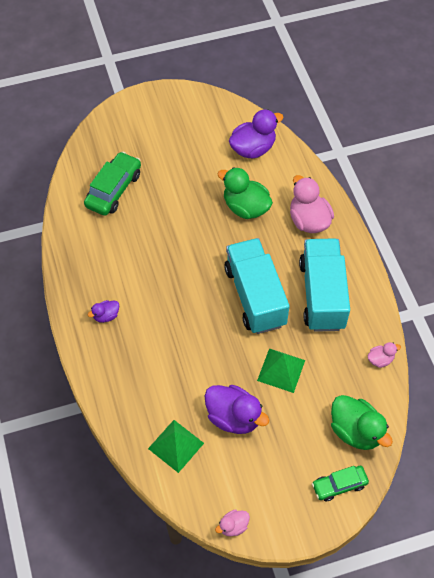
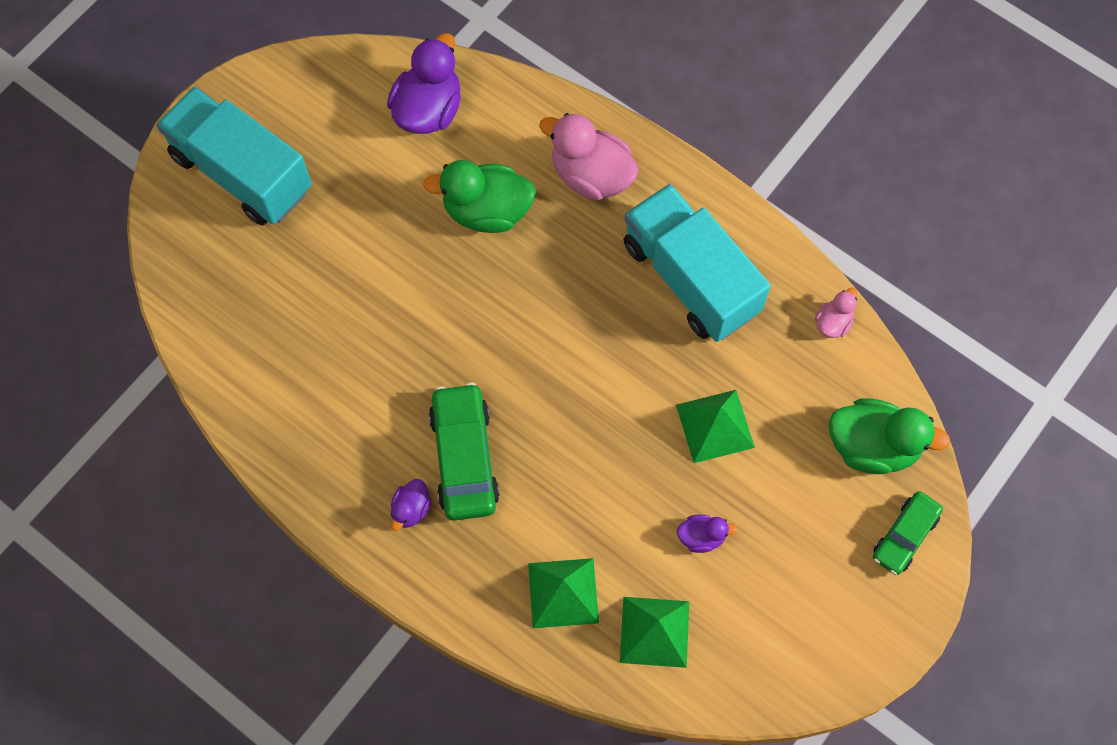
camera: 35 degrees left, 10 degrees up
(114, 190) = (269, 305): green car -> green car (464, 457)
(146, 399) = (563, 593): none -> green pyramid
(233, 417) = (701, 537): purple duck -> purple duck, size x0.50
(233, 526) = (812, 689): pink duck -> none
(255, 296) = (600, 340): turquoise truck -> turquoise truck (242, 173)

